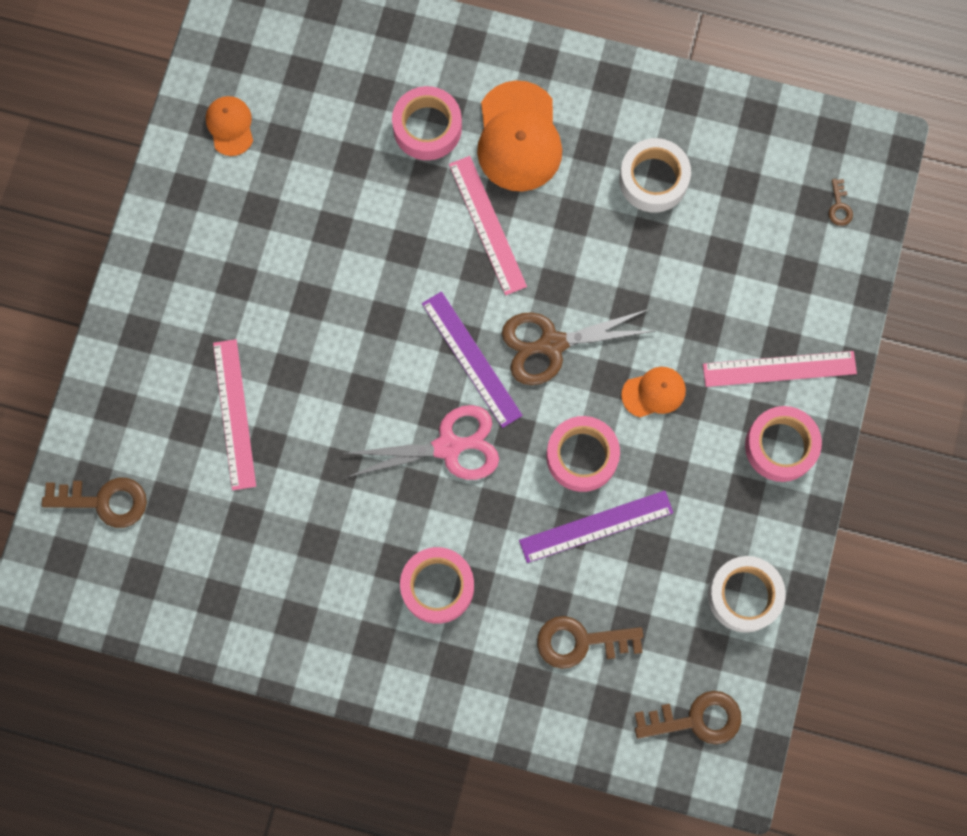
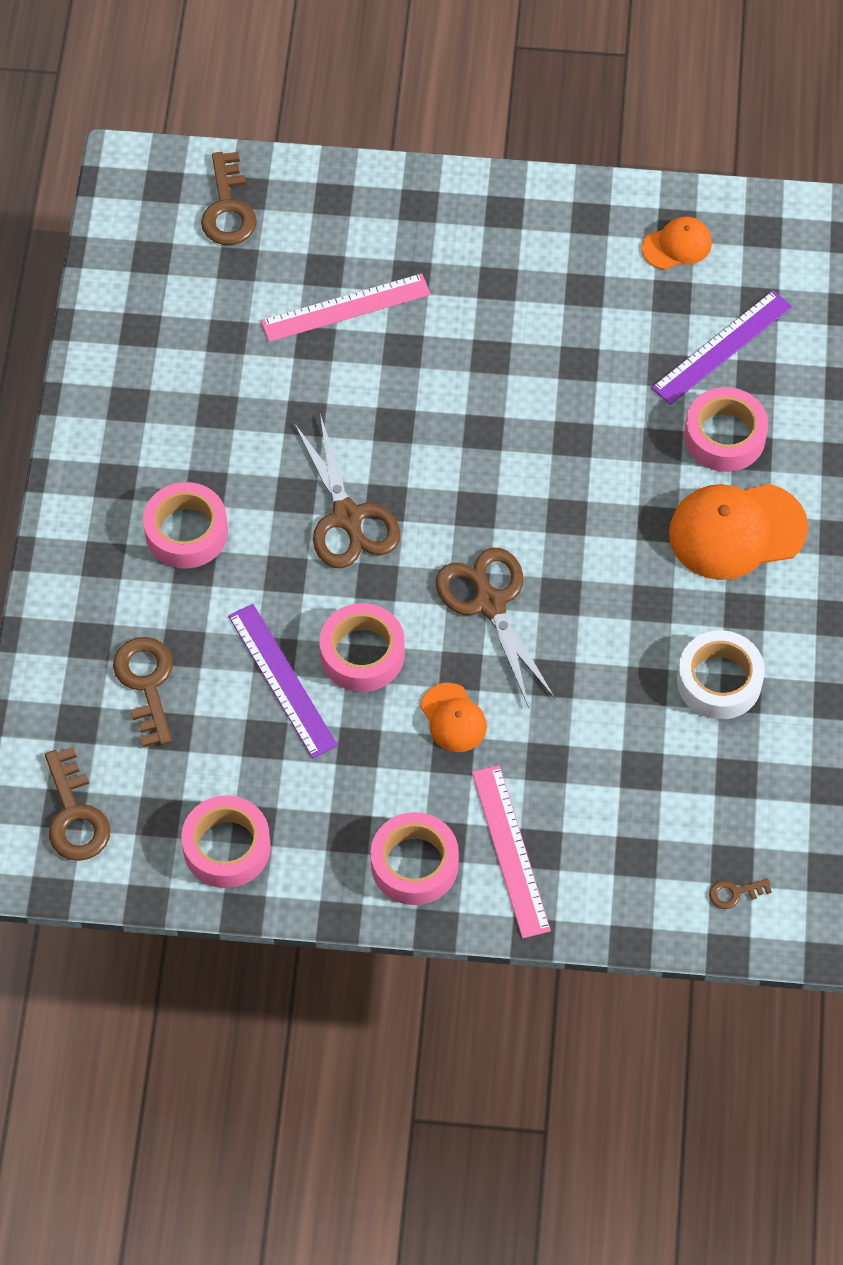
camera: 80 degrees right, 15 degrees down
(448, 447) = (347, 517): pink scissors -> brown scissors
(471, 359) = (455, 524): purple ruler -> purple ruler (722, 347)
(487, 225) = (620, 515): pink ruler -> none
(744, 595) = (227, 847): white tape -> pink tape

